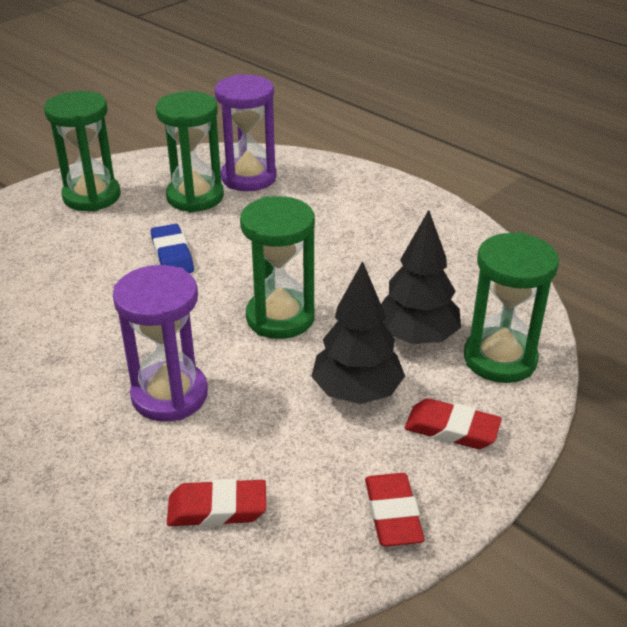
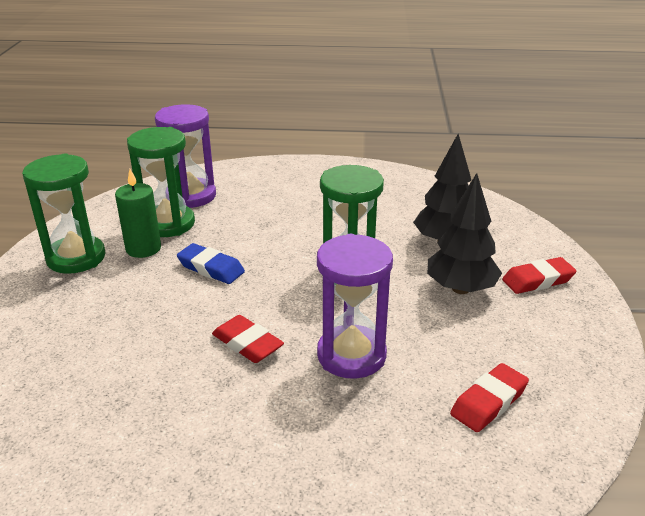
camera: 40 degrees left, 5 degrees down
(147, 211) = (143, 248): none -> green candle
(392, 514) = (579, 341): red eraser -> red eraser (247, 344)
(500, 359) = (504, 231): green hourglass -> none

